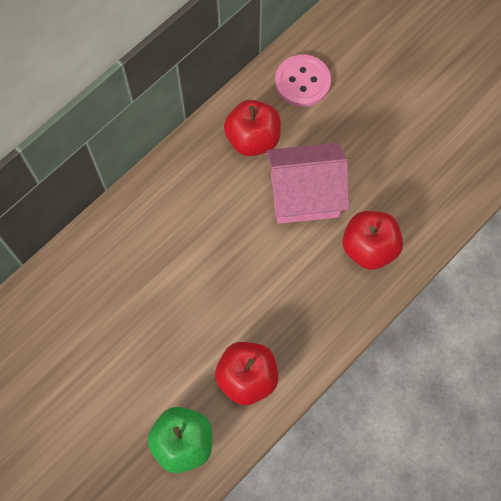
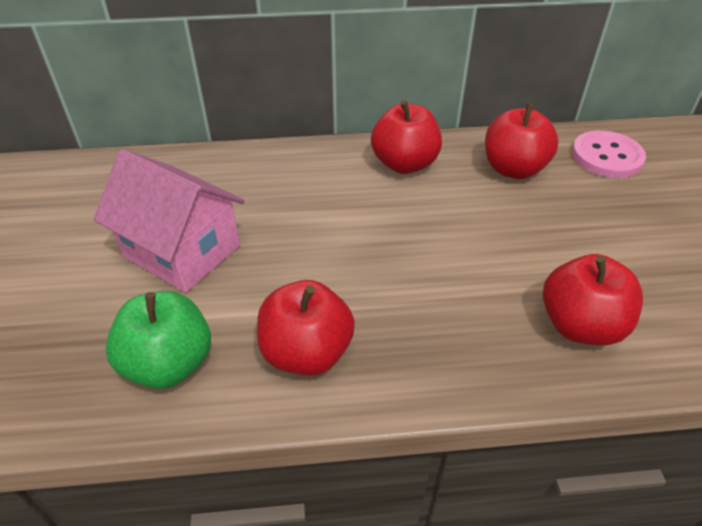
camera: 40 degrees right, 25 degrees down
(180, 186) = (404, 164): none -> red apple
(304, 195) = (534, 236): pink house -> pink house (182, 251)

